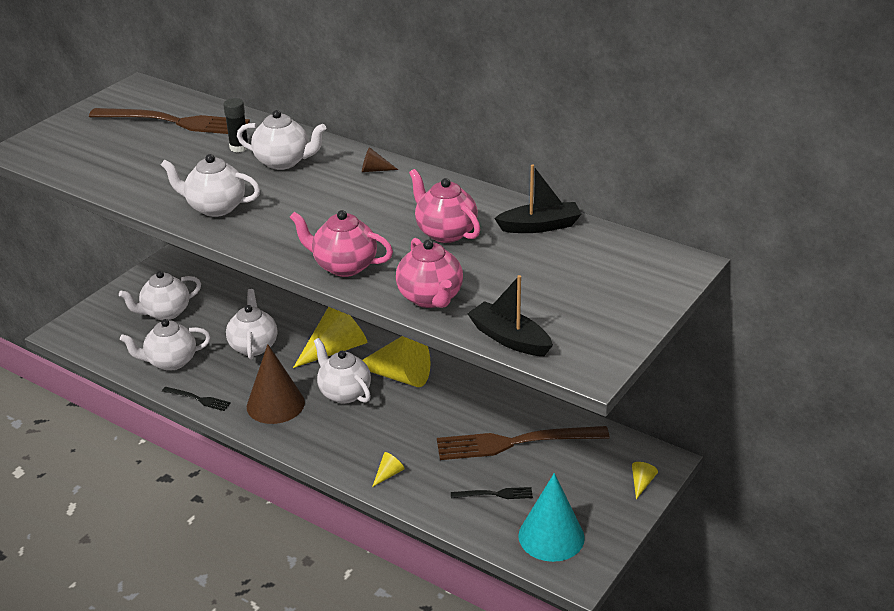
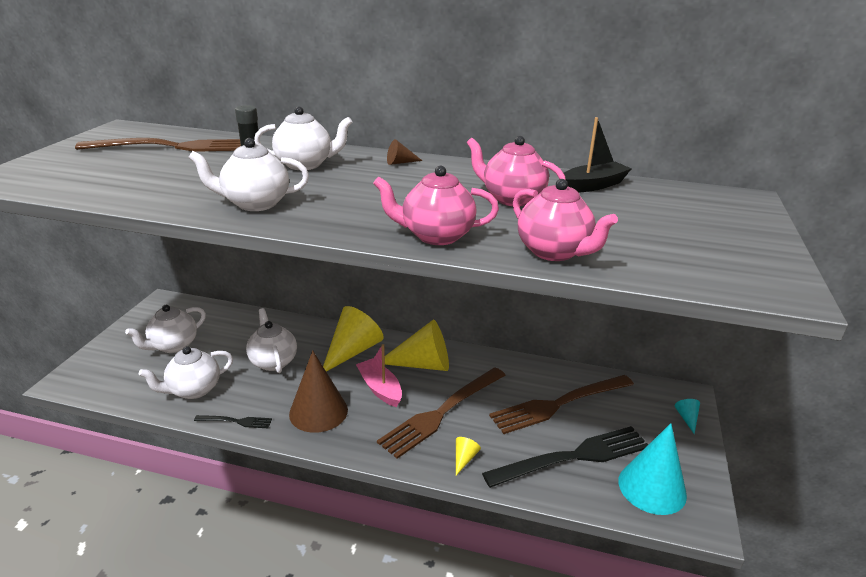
camera: 20 degrees left, 5 degrees down
(344, 393) = (380, 388): white teapot -> pink boat
(390, 428) = (441, 413): none -> brown fork
(496, 494) = (574, 456): black fork -> black fork, size x2.21
(509, 339) = (675, 277): black boat -> none
(641, 483) = (687, 418): yellow cone -> turquoise cone

